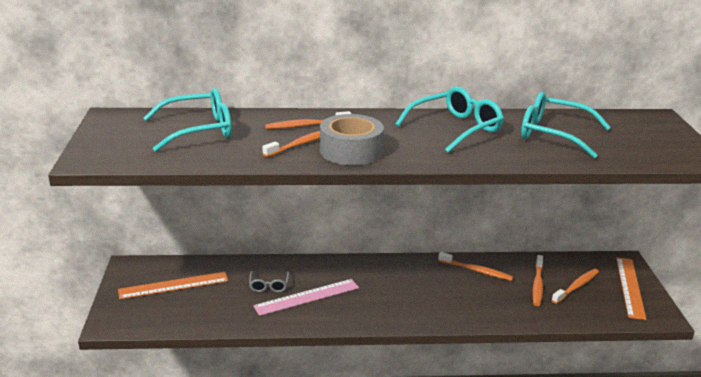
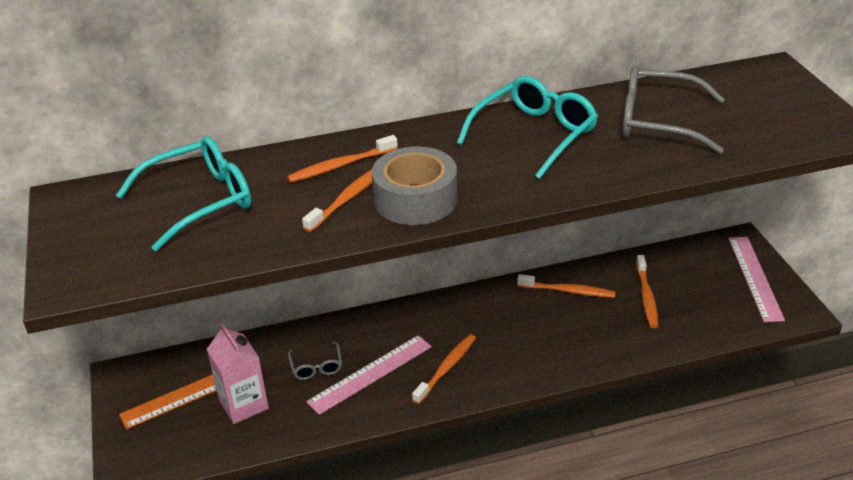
camera: 10 degrees left, 10 degrees up
(207, 299) = (243, 404): none -> pink carton
(554, 134) = (658, 122): turquoise glasses -> grey glasses
(576, 286) = (693, 290): orange toothbrush -> orange toothbrush (446, 368)
(630, 287) = (755, 278): orange ruler -> pink ruler

